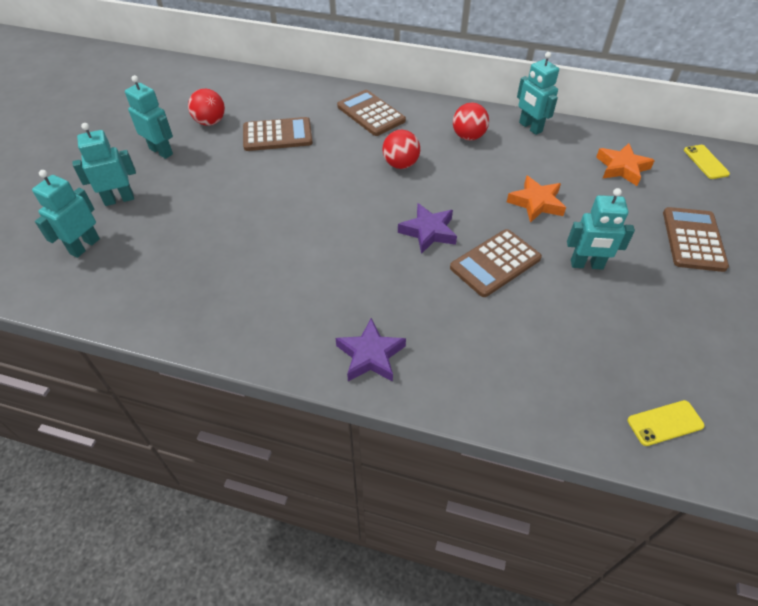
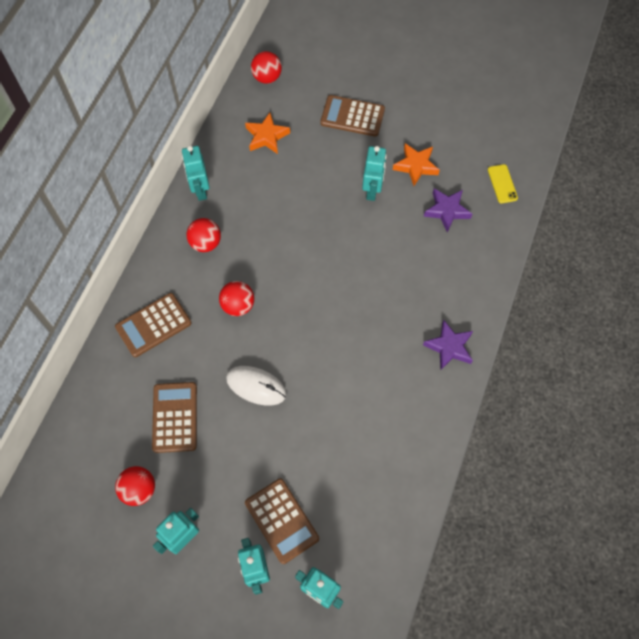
camera: 85 degrees left, 15 degrees up
(310, 184) = (256, 386): none -> white mouse
(428, 231) = (328, 293): purple star -> purple star (447, 210)
(495, 263) = (366, 250): brown calculator -> brown calculator (282, 520)
(530, 127) = (200, 190): turquoise robot -> turquoise robot turned 105 degrees clockwise
(536, 203) = (302, 208): orange star -> orange star (416, 166)
(705, 162) = (267, 77): yellow phone -> red ball

